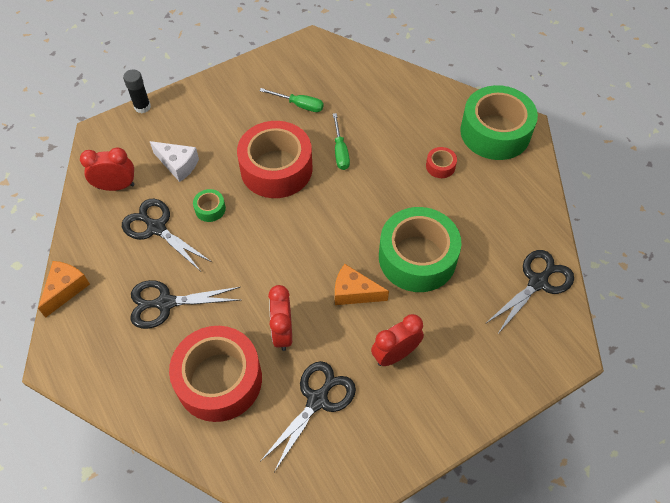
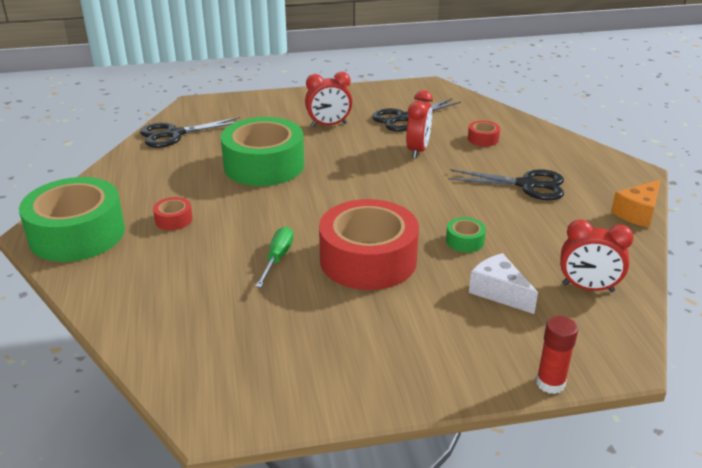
camera: 160 degrees left, 25 degrees down
(142, 107) = (550, 383): black glue stick -> red glue stick
(156, 228) = (533, 238): black scissors -> none
(219, 380) = (483, 139): red tape -> red tape, size x0.41
(299, 105) = (297, 323): green screwdriver -> none
(354, 292) = (340, 158): orange cheese -> none

